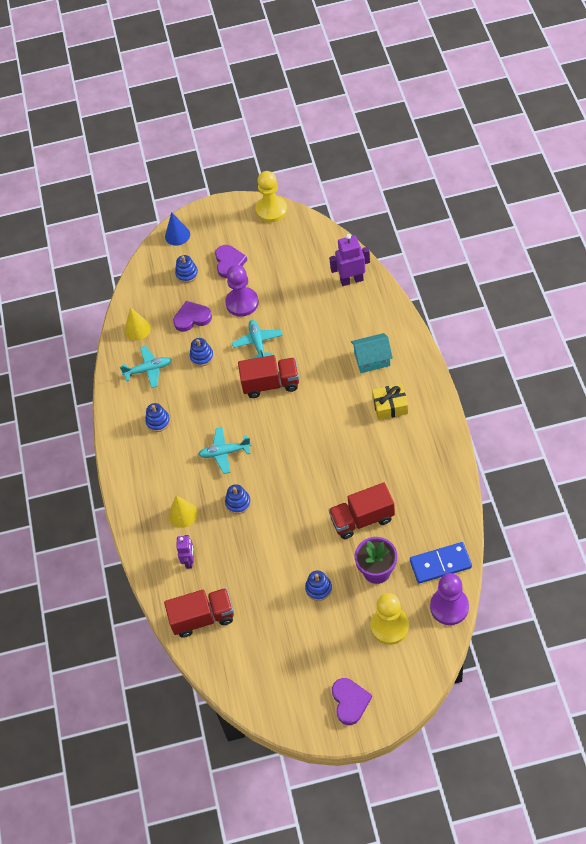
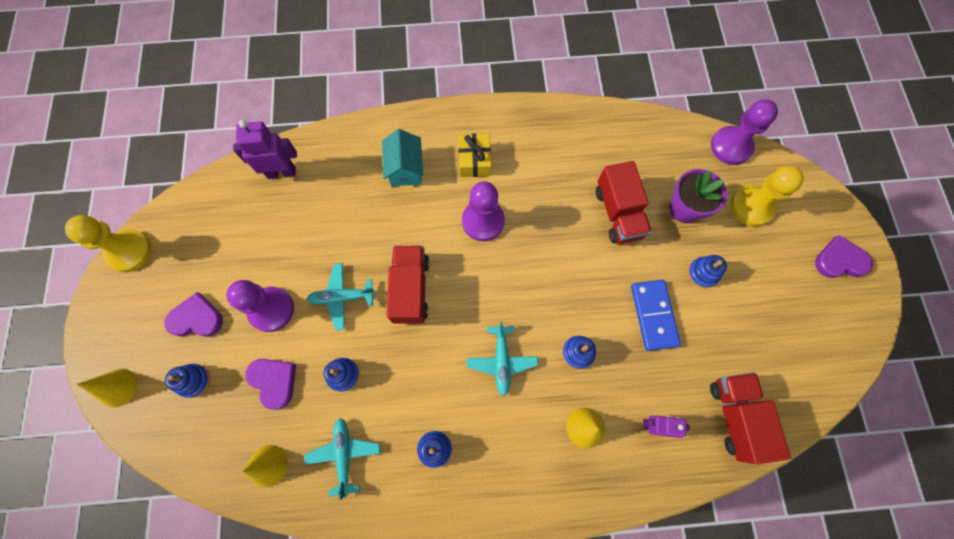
camera: 90 degrees left, 15 degrees up
(177, 235) = (118, 387): blue cone -> yellow cone
(192, 318) = (274, 381): purple heart -> purple heart turned 150 degrees clockwise
(336, 422) = (483, 221): none -> purple pawn
(351, 280) = (281, 172): purple robot -> purple robot turned 90 degrees clockwise
(440, 564) = (680, 146): blue domino -> blue domino (653, 315)

